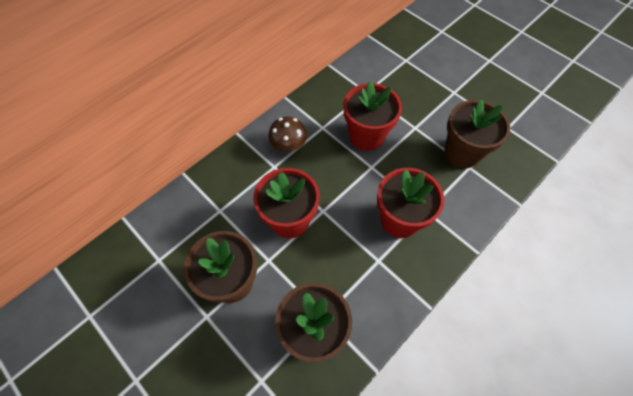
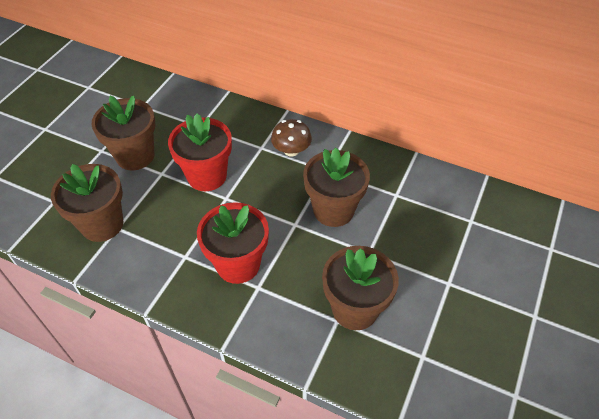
camera: 70 degrees right, 10 degrees down
(366, 136) = (333, 210): red flower pot -> brown flower pot

